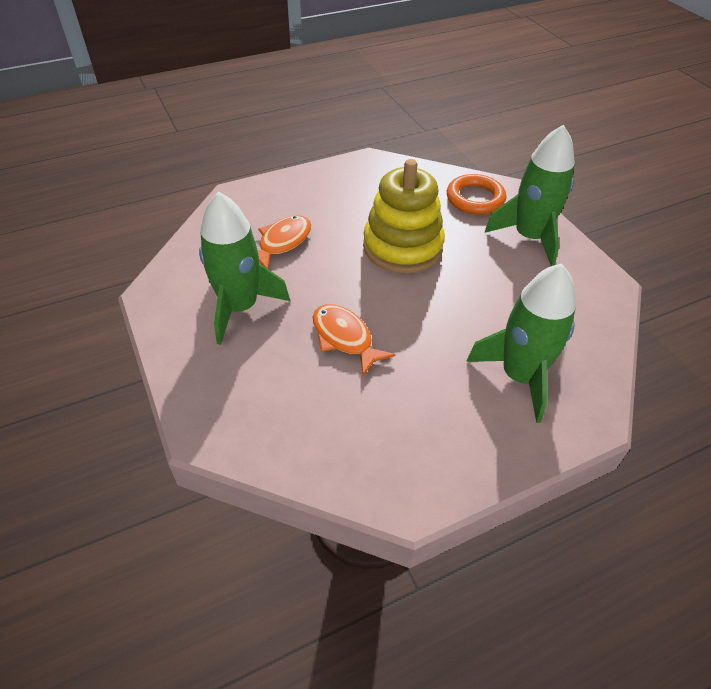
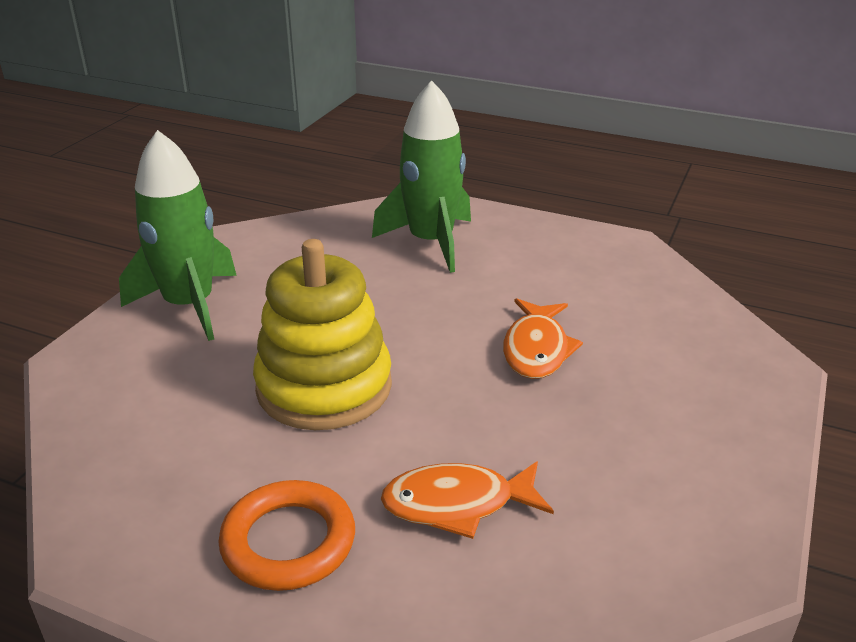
camera: 130 degrees left, 15 degrees down
(240, 307) = (621, 454): green rocket -> none
(475, 198) = (131, 377): orange ring -> orange ring (288, 541)

